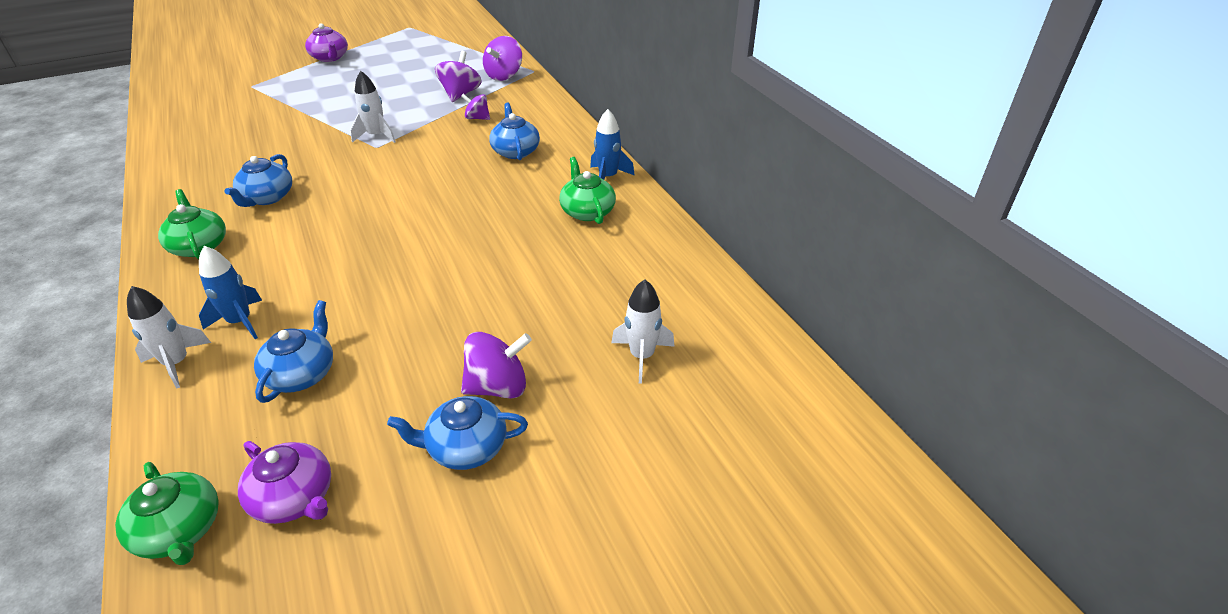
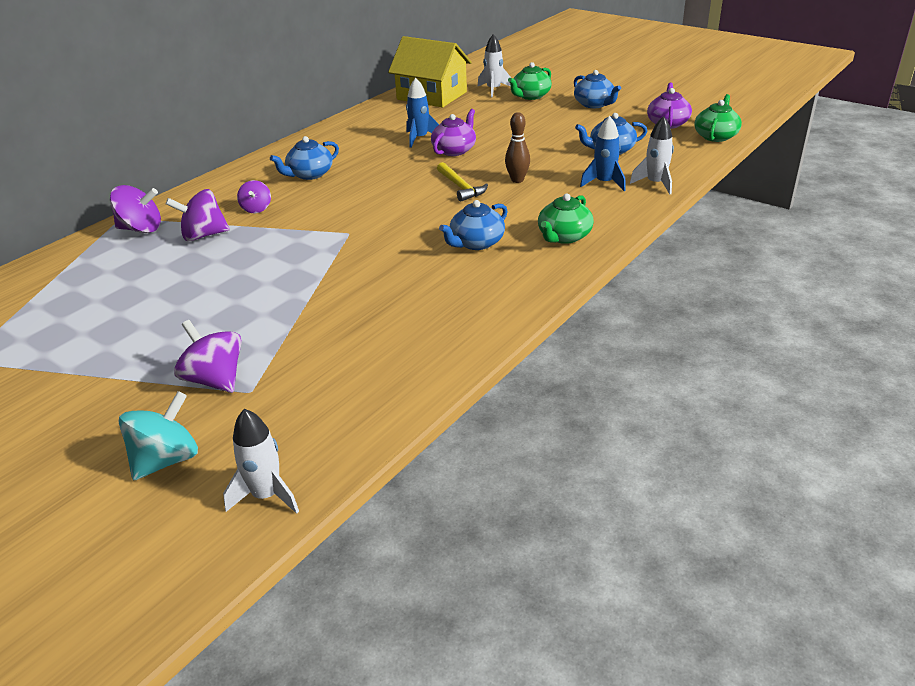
camera: 115 degrees left, 5 degrees down
(237, 62) = (166, 460): none -> turquoise spinning top
(267, 197) = (476, 243): blue teapot -> blue teapot turned 150 degrees clockwise
(330, 58) = (118, 374): purple teapot -> purple teapot (454, 150)
(338, 262) = (517, 180): none -> brown bowling pin
(374, 222) = (461, 187): none -> yellow hammer
(376, 136) = (327, 241): white rocket -> white rocket (266, 495)
(498, 387) = (553, 109): purple spinning top -> purple spinning top (215, 380)
(587, 211) = (376, 130): green teapot -> green teapot (530, 96)
(608, 177) = (325, 135): blue rocket -> blue rocket (419, 138)
(670, 286) = (432, 95): none -> yellow house

